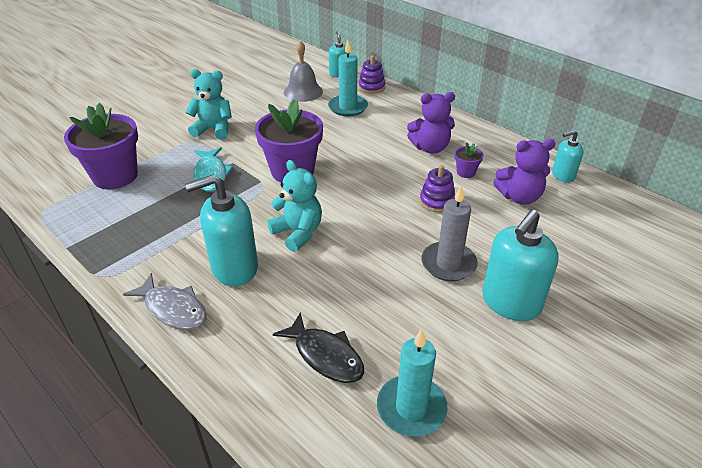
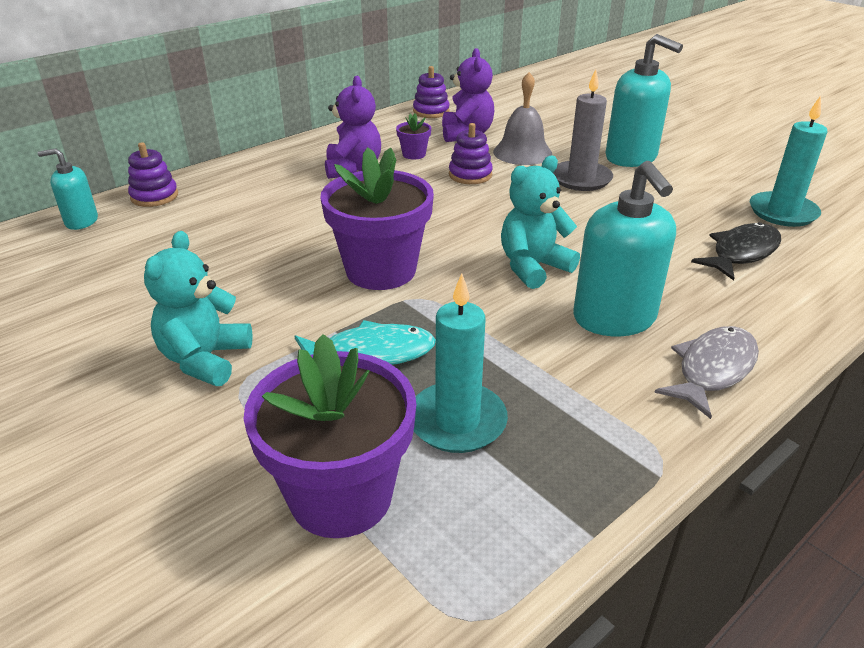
camera: 85 degrees left, 5 degrees down
(303, 92) = (121, 257): grey bell -> grey bell (522, 152)
(348, 107) = (208, 218): turquoise candle -> turquoise candle (457, 421)
(563, 175) = (431, 111): turquoise soap dispenser -> purple stacking toy

